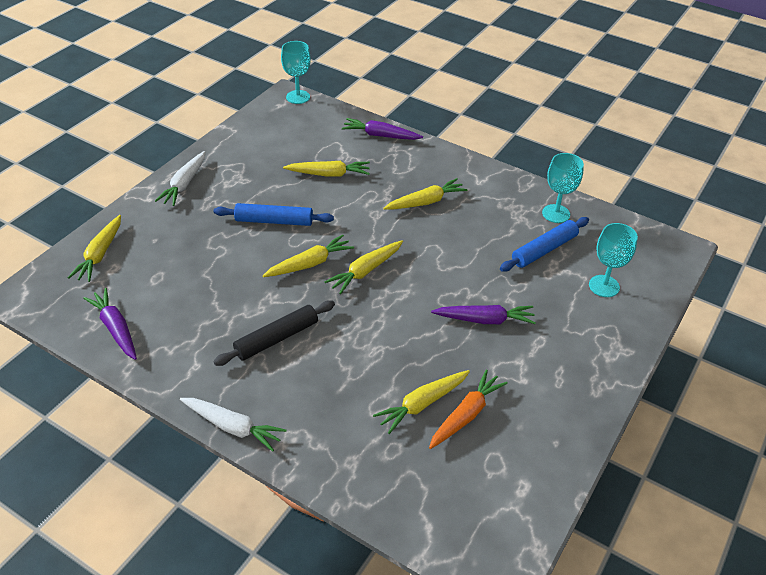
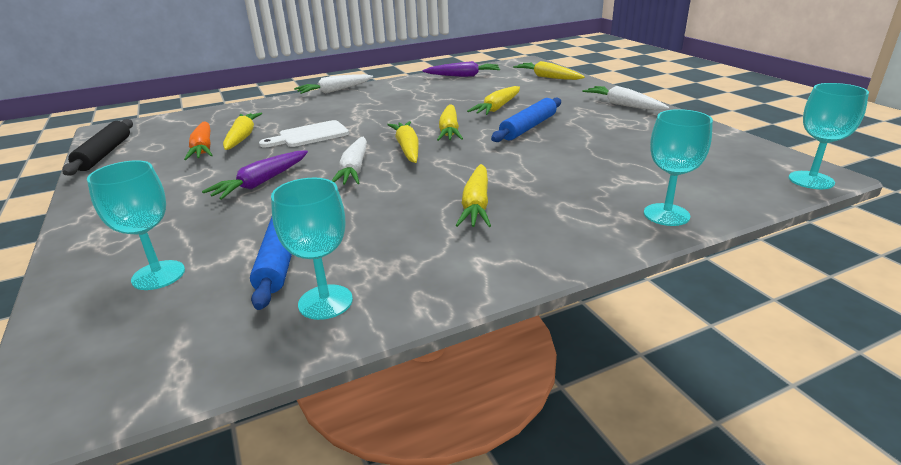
camera: 125 degrees right, 15 degrees down
(277, 339) = (384, 109): black rolling pin -> black rolling pin (104, 154)
(329, 174) = (589, 163): yellow carrot -> yellow carrot (497, 108)
(380, 135) = (666, 215): purple carrot -> turquoise goblet
(382, 353) = (309, 135): none -> white cutting board
(424, 281) = (354, 169): none -> white carrot

